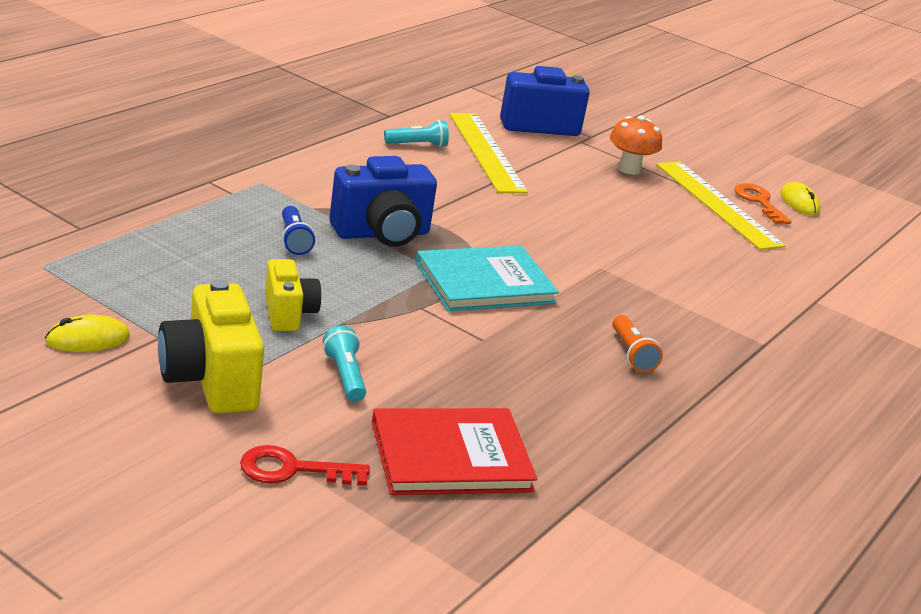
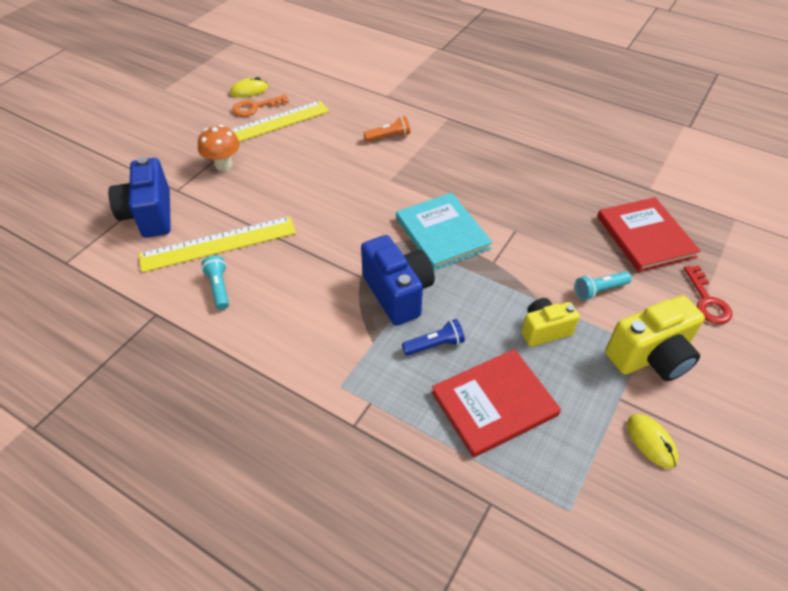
camera: 90 degrees left, 20 degrees up
(195, 256) = (494, 404): none -> red book
(631, 354) = (492, 168): orange flashlight -> orange flashlight (389, 137)

